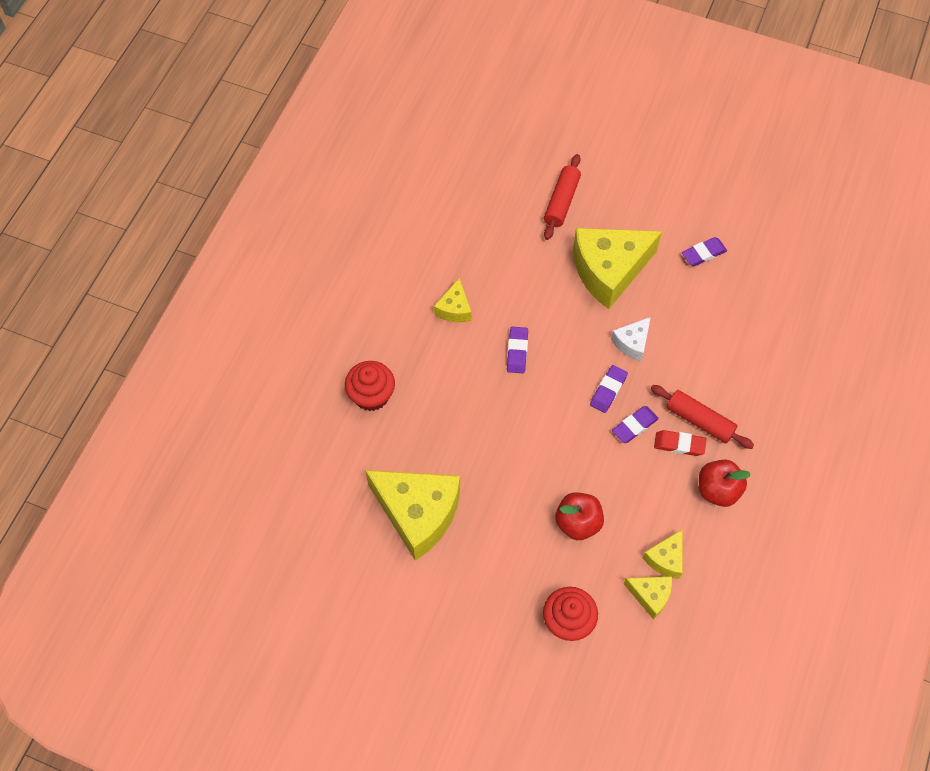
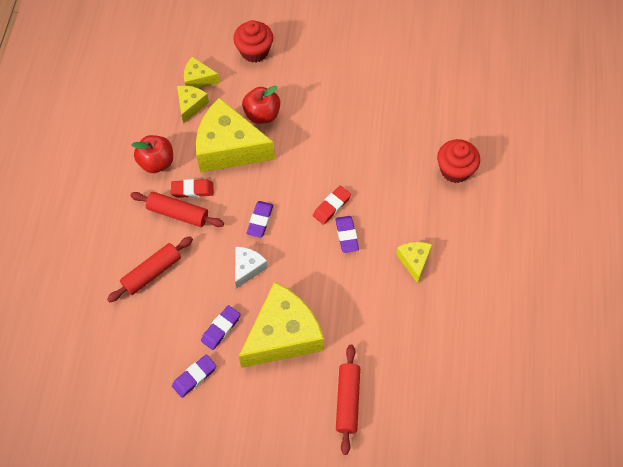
camera: 165 degrees right, 0 degrees up
(418, 513) = (384, 94): yellow cheese -> yellow cheese (229, 148)
(524, 387) = (331, 206): none -> red eraser
(634, 426) = (232, 196): purple eraser -> purple eraser (221, 328)
(735, 362) = (152, 272): none -> red rolling pin

